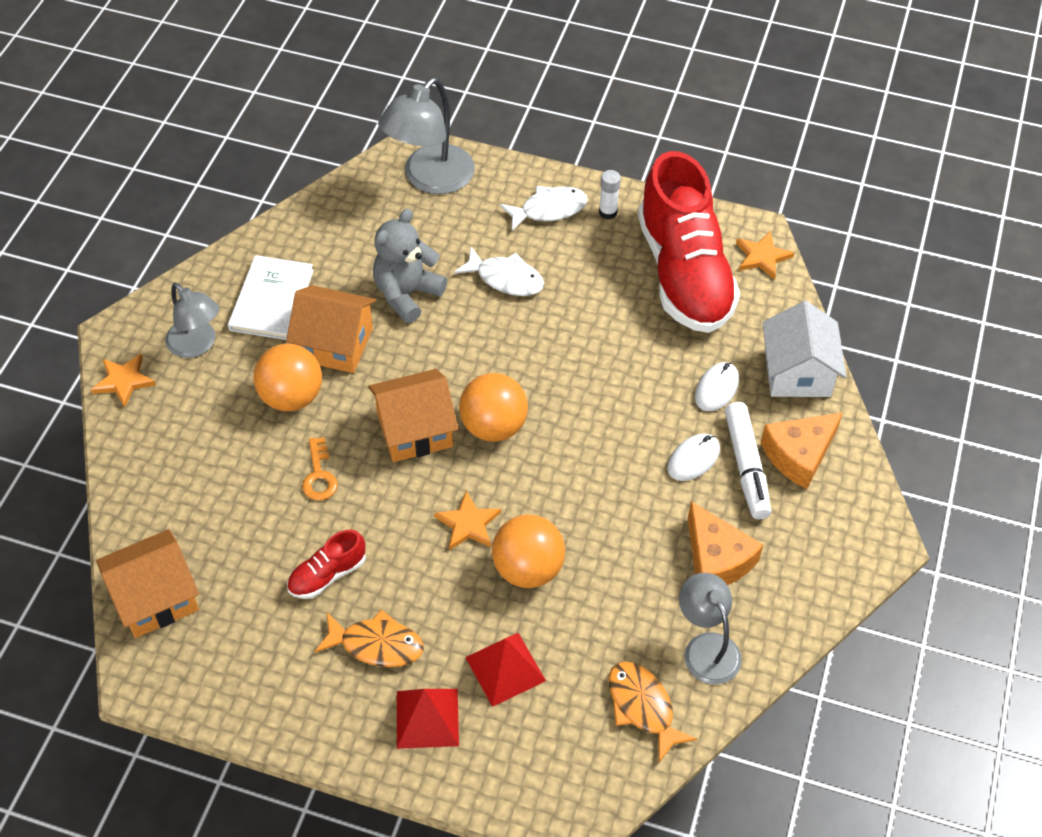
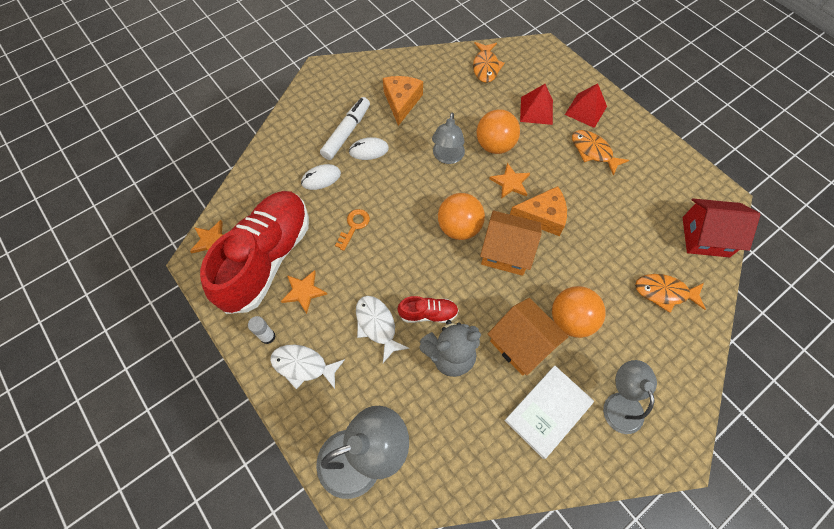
camera: 145 degrees left, 10 degrees up
(124, 381) = (685, 404): orange star -> orange star (304, 292)
(155, 598) = (705, 237): orange house -> red house
(188, 489) = (664, 292): none -> orange fish
(319, 475) = (579, 256): orange key -> orange key (354, 226)
(327, 575) = (602, 198): red shoe -> red shoe (428, 313)
(706, 647) = (439, 73): grey lamp -> grey lamp (447, 157)
(797, 372) = (271, 162): white house -> none
(799, 455) = (316, 123): orange cheese -> orange cheese (542, 216)

